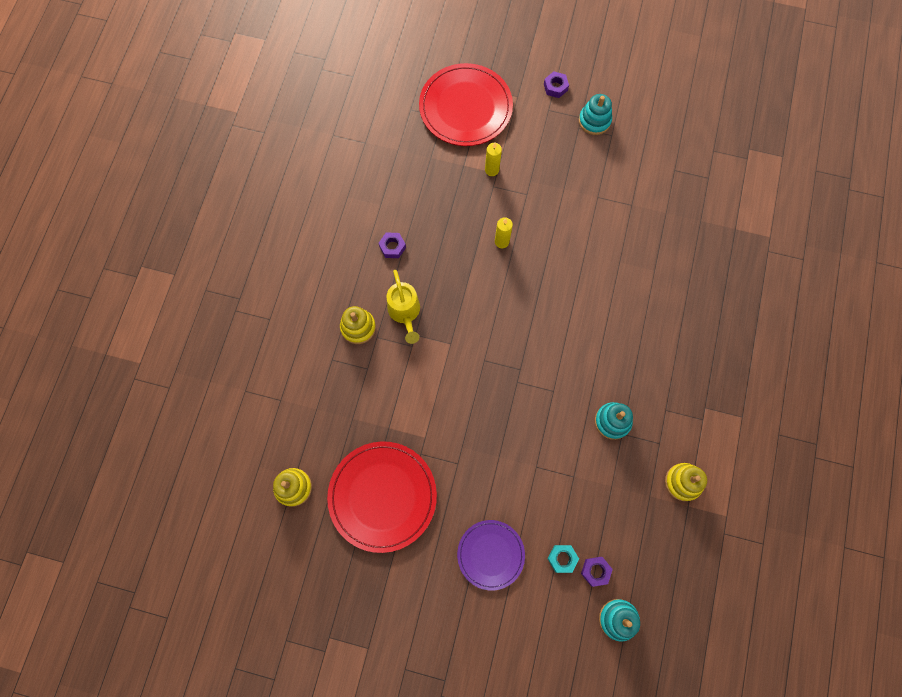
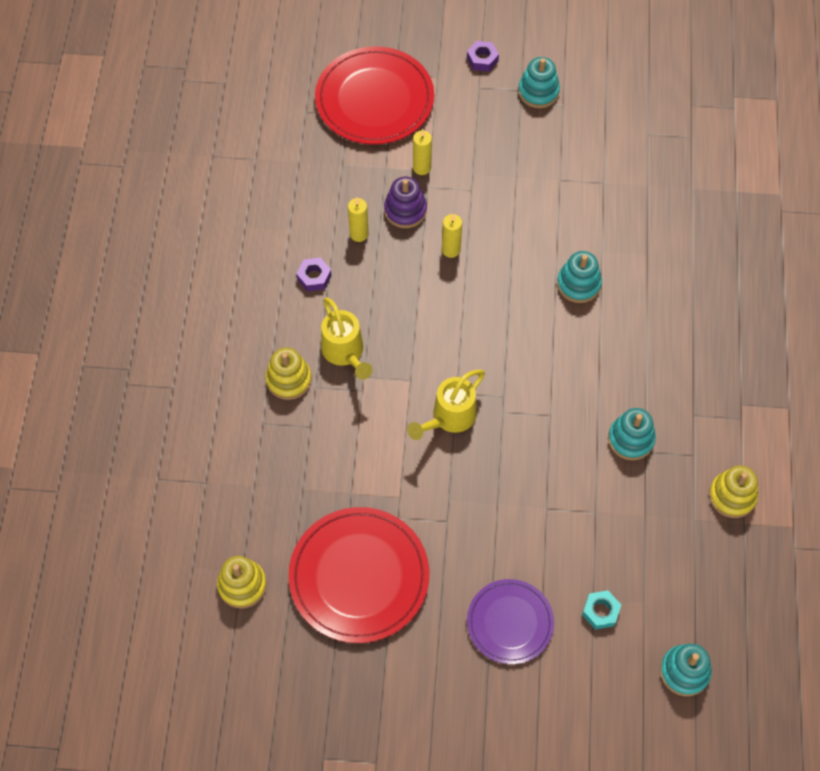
camera: 10 degrees left, 10 degrees down
(433, 217) = (359, 234): none -> yellow candle
(472, 203) = (405, 210): none -> purple stacking toy
(475, 379) = (449, 417): none -> yellow watering can
(595, 571) = (645, 619): purple nut -> none
(596, 286) = (578, 284): none -> turquoise stacking toy

